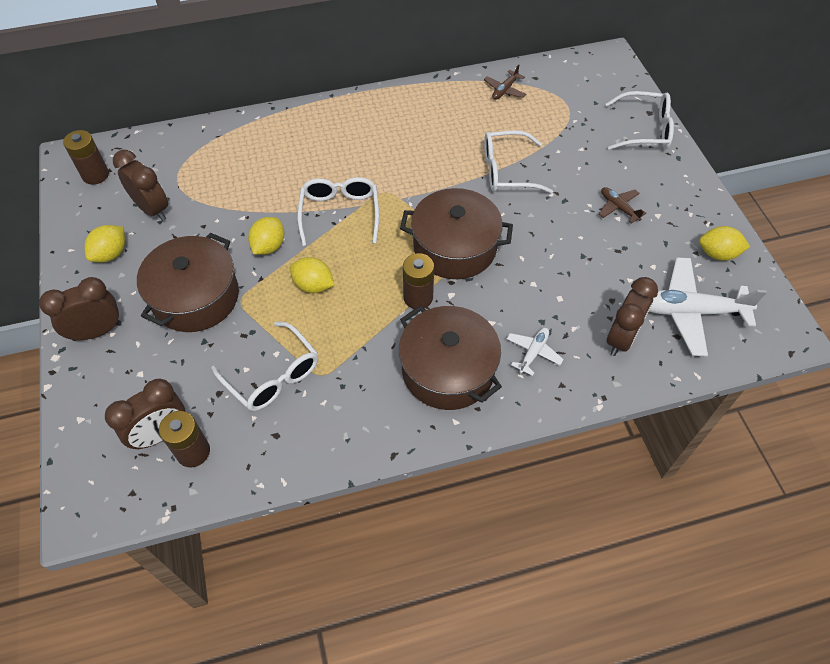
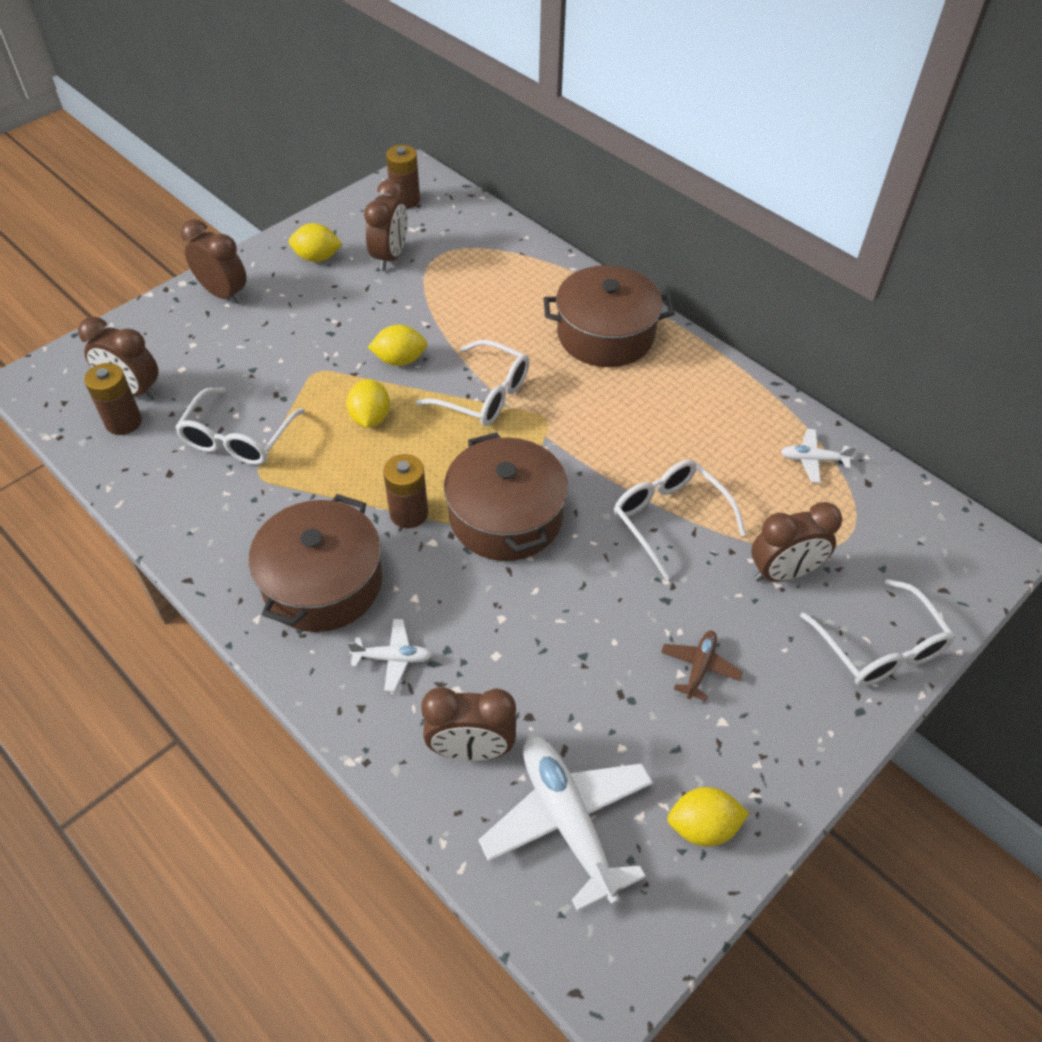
camera: 60 degrees right, 5 degrees down
(195, 297) = (301, 338): brown pot -> brown pot (605, 335)
(340, 214) = (484, 395): white glasses -> white glasses turned 60 degrees clockwise
(504, 90) = (813, 460): brown plane -> white plane
(575, 142) = (783, 573): none -> brown clock
(717, 254) = (703, 827): yellow lemon -> yellow lemon turned 75 degrees counterclockwise

